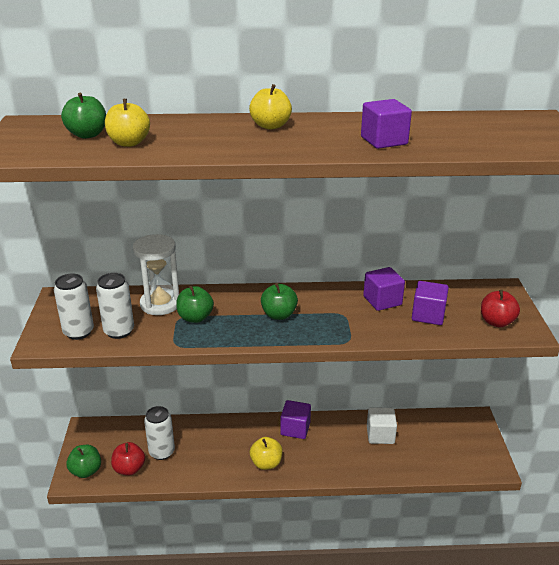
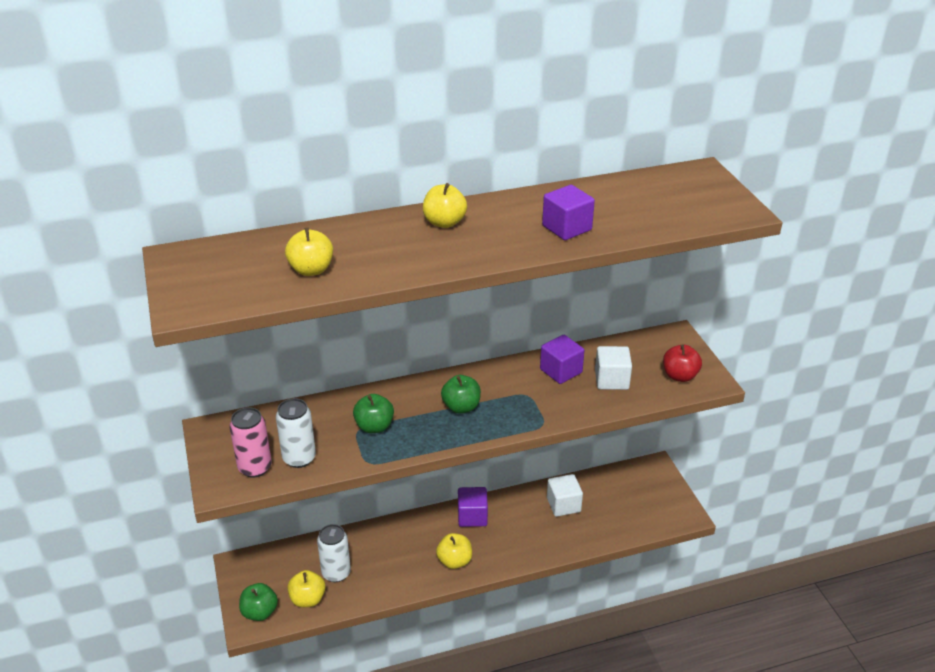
camera: 15 degrees left, 5 degrees up
(78, 332) = (255, 467): white can -> pink can
(87, 135) = (258, 264): green apple -> none
(129, 469) = (308, 599): red apple -> yellow apple
(160, 304) = (328, 417): white hourglass -> none
(428, 315) = (611, 380): purple cube -> white cube

